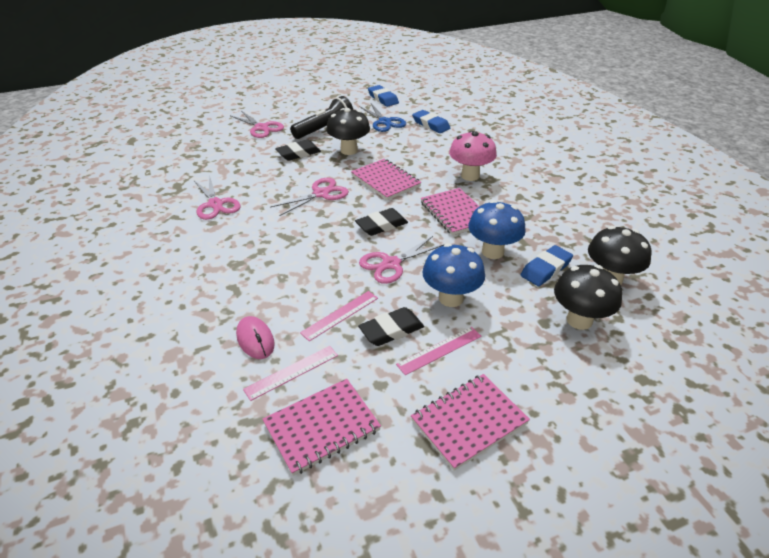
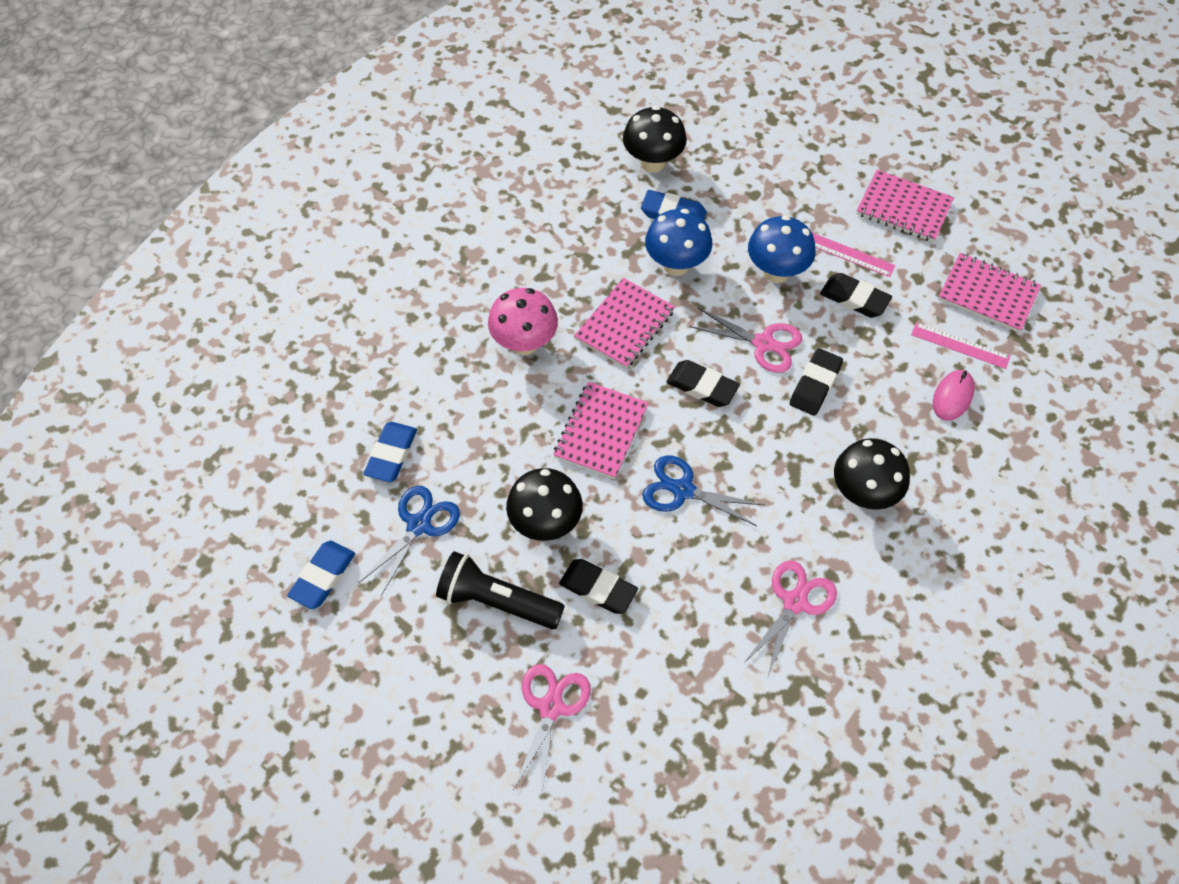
camera: 120 degrees left, 20 degrees up
(321, 194) = (683, 490): pink scissors -> blue scissors
(336, 273) = (815, 385): none -> black eraser
(340, 315) = (869, 348): pink ruler -> none
(579, 320) = (732, 171): black mushroom -> black mushroom (863, 494)

